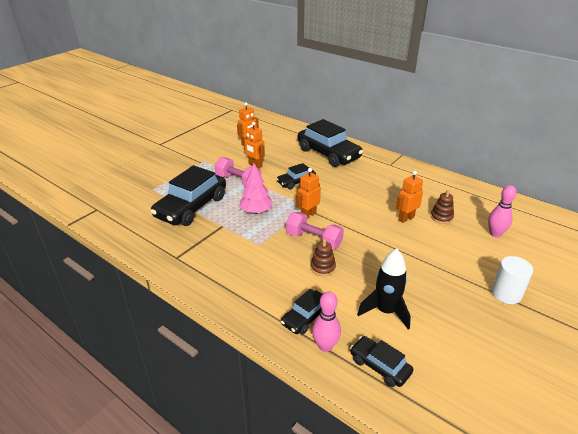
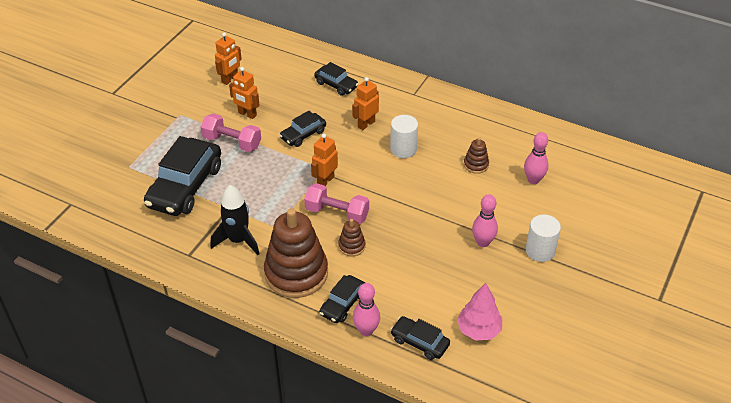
camera: 10 degrees left, 10 degrees up
(256, 211) = (264, 183): pink tree -> pink tree (478, 330)
(267, 284) = (296, 273): none -> brown stacking toy
(328, 153) = (336, 85): black car -> black car, size x0.52
(378, 200) = (403, 149): none -> white cylinder
(385, 311) = (421, 286): black rocket -> black rocket (238, 240)
(406, 218) = (436, 171): orange robot -> orange robot (366, 124)
(448, 279) = (483, 242): none -> pink bowling pin

